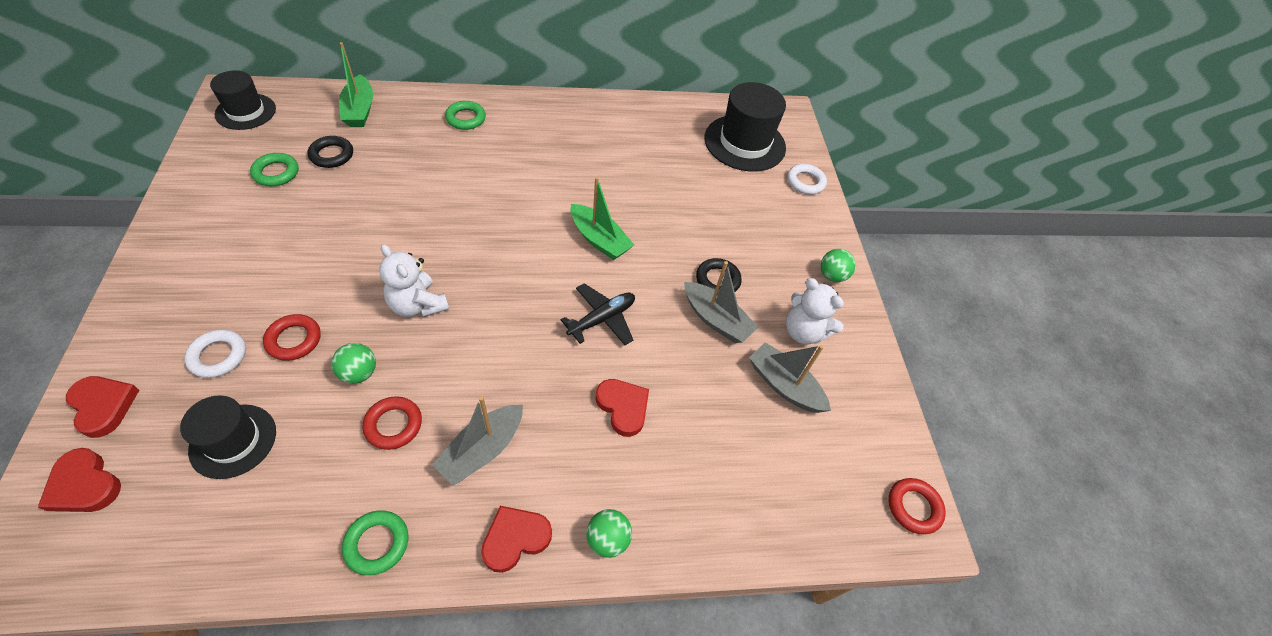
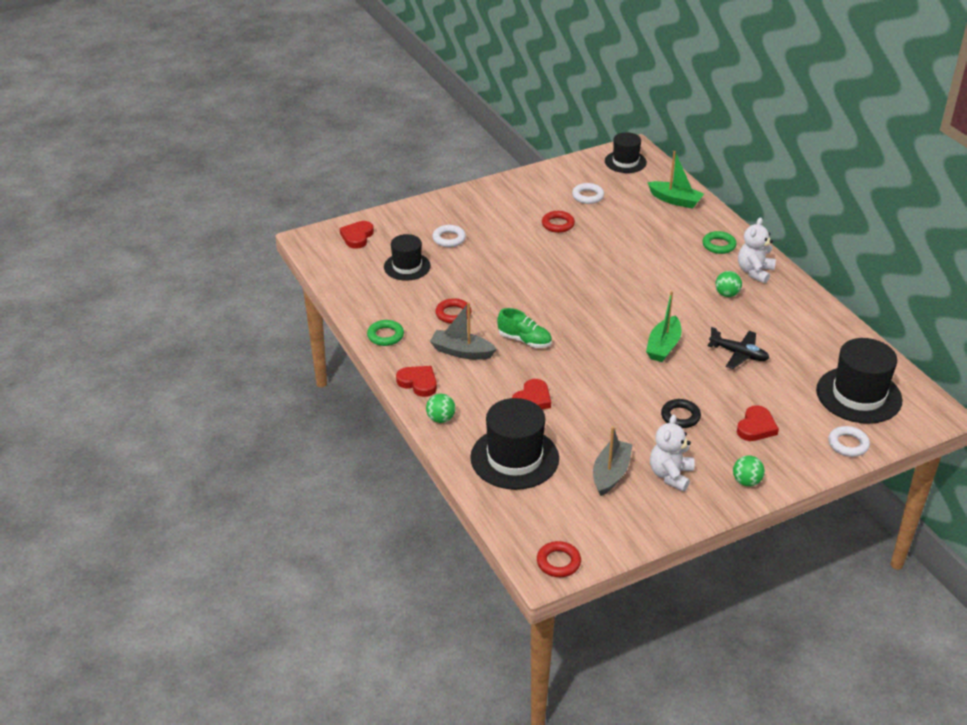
camera: 75 degrees right, 15 degrees down
(103, 406) = (397, 221): red heart -> red heart (756, 427)
(276, 173) = (588, 196): green ring -> white ring
(294, 340) = (478, 257): red ring -> red ring (558, 224)
(332, 155) = (623, 208): black ring -> none
(359, 110) = (675, 200): green boat -> green boat turned 120 degrees counterclockwise
(359, 373) = (475, 288): green ball -> green ball (727, 294)
(417, 305) = (538, 290): white teddy bear -> white teddy bear (754, 272)
(506, 364) = (524, 340): none -> green shoe
(602, 319) = (593, 369): black plane -> black plane (739, 354)
(716, 320) = (641, 425): grey boat -> none
(722, 477) = (514, 458): none -> black hat

